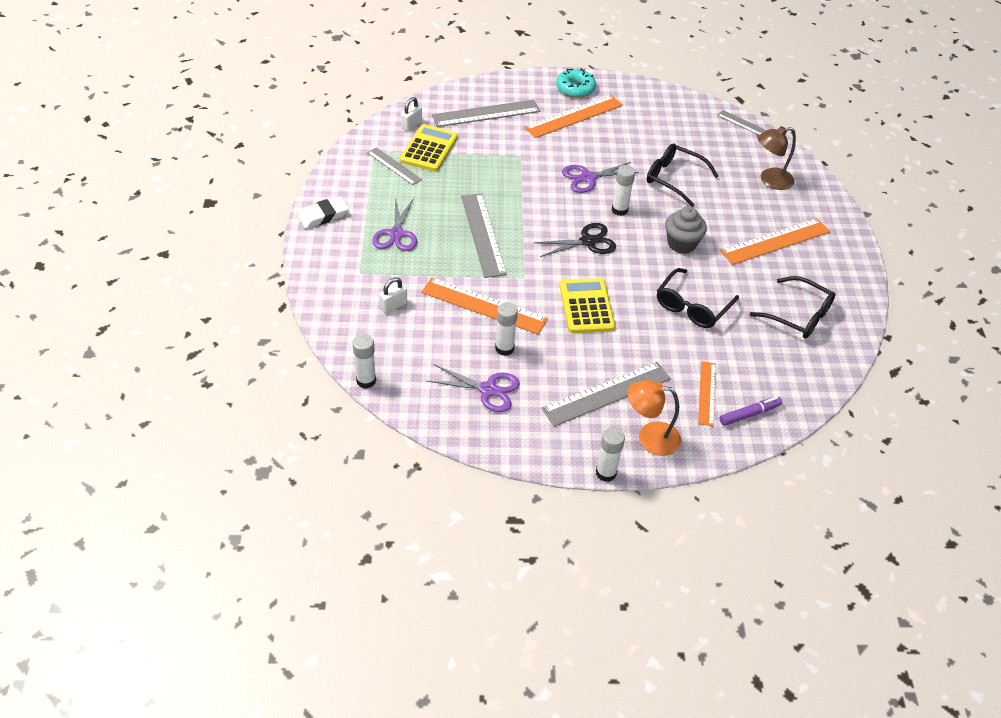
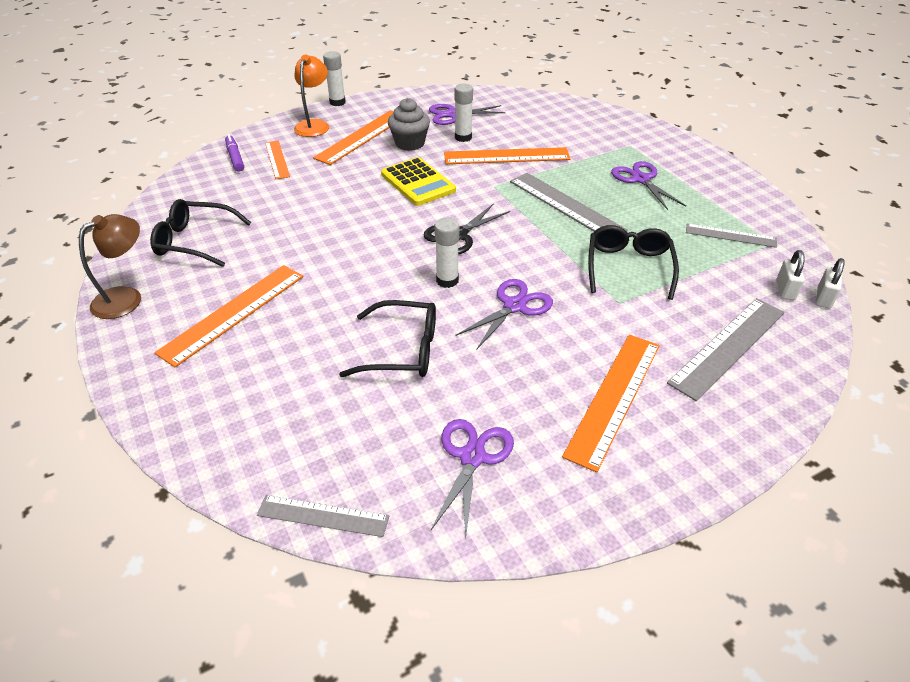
camera: 155 degrees right, 5 degrees down
(323, 216) = (719, 171): white eraser -> none
(366, 381) = (541, 96): white glue stick -> none
(393, 305) = (576, 135): white padlock -> white padlock (823, 298)
(429, 149) = (725, 268): yellow calculator -> none
(575, 88) = (664, 460): turquoise donut -> none
(606, 393) = (362, 137): grey ruler -> orange ruler
(650, 437) = (314, 125): orange lamp -> orange lamp turned 60 degrees counterclockwise
(665, 120) = (472, 457): none -> purple scissors
(681, 243) = (352, 269): grey cupcake -> grey cupcake (410, 143)
(692, 306) = (314, 214): black glasses -> black glasses (629, 267)
(749, 414) = (235, 157): purple marker -> purple marker turned 120 degrees clockwise
(770, 180) = (256, 407): brown lamp -> brown lamp (126, 298)

